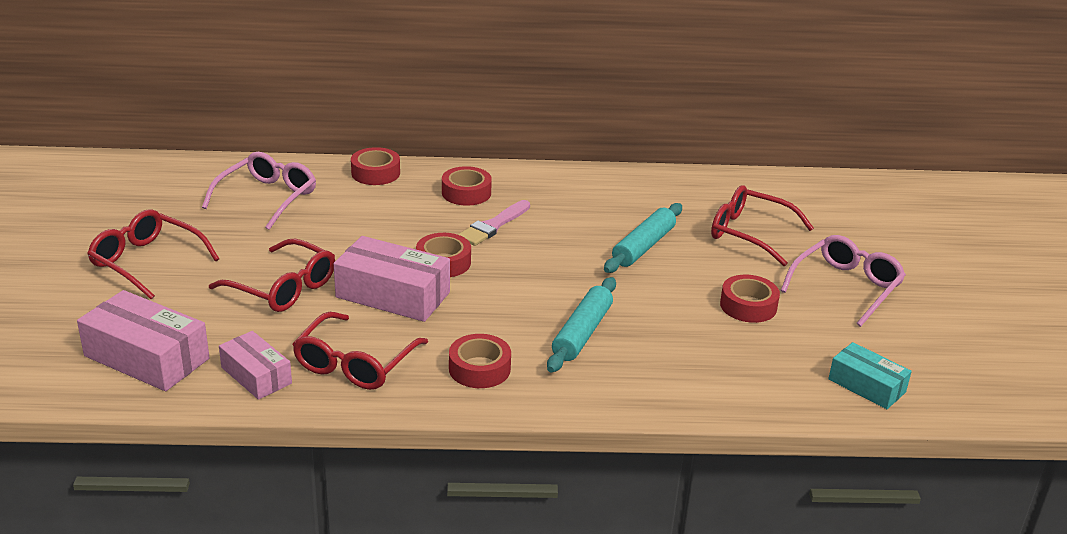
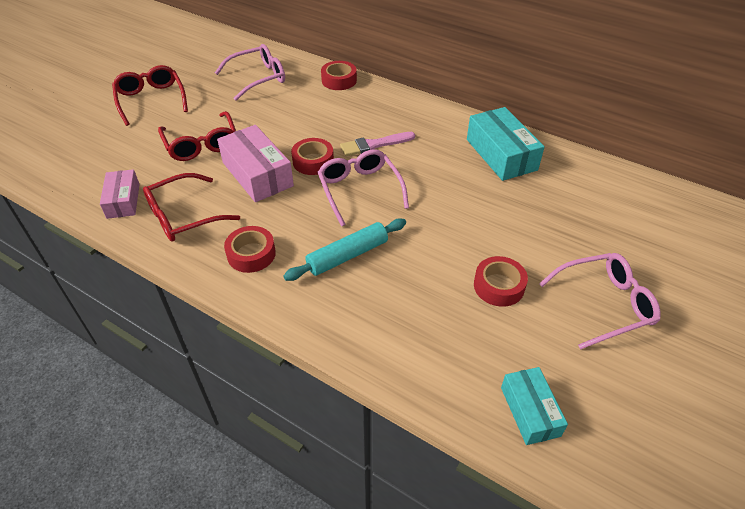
camera: 35 degrees right, 15 degrees up
(147, 357) = (84, 164): pink box -> none
(466, 193) = (382, 113): red tape -> none
(527, 272) = (360, 190): none -> pink glasses
(634, 195) = (501, 154): none -> turquoise box
(643, 247) = (465, 200): turquoise rolling pin -> none
(750, 234) = (565, 221): red glasses -> none

